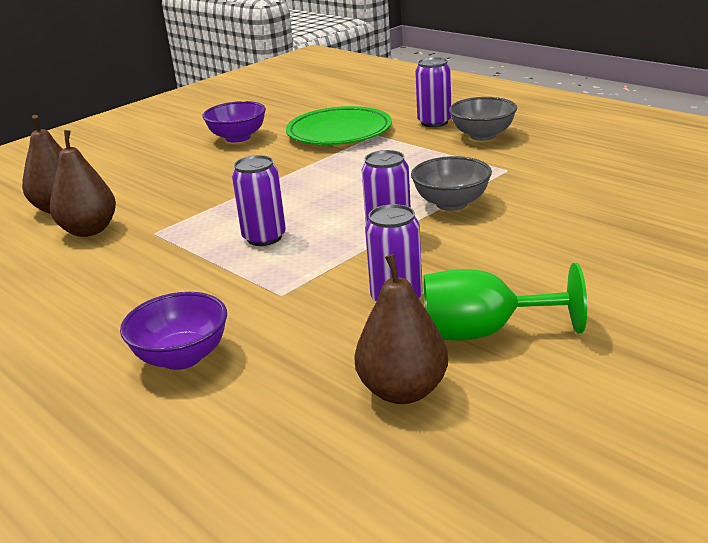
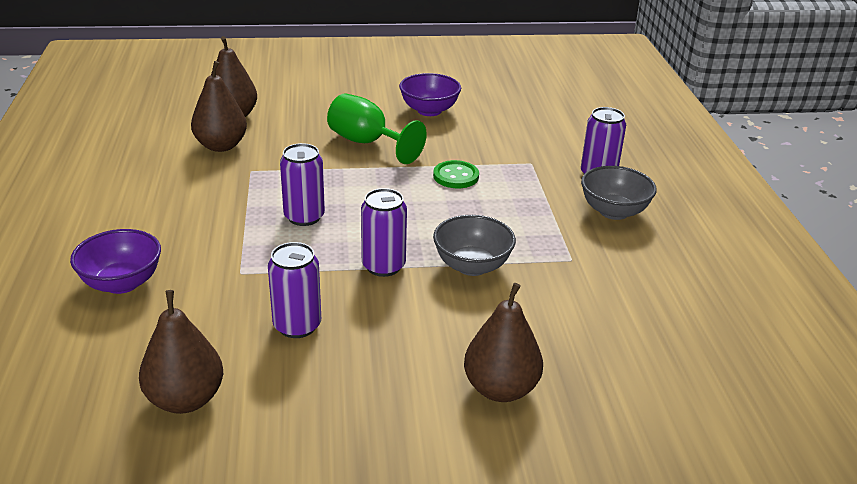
camera: 35 degrees right, 5 degrees up
(337, 164) = (456, 176): none -> green button
(339, 132) = (508, 144): green plate -> none
(483, 332) = (302, 393): green goblet -> green goblet (367, 143)
(604, 253) = (500, 389): none -> brown pear

